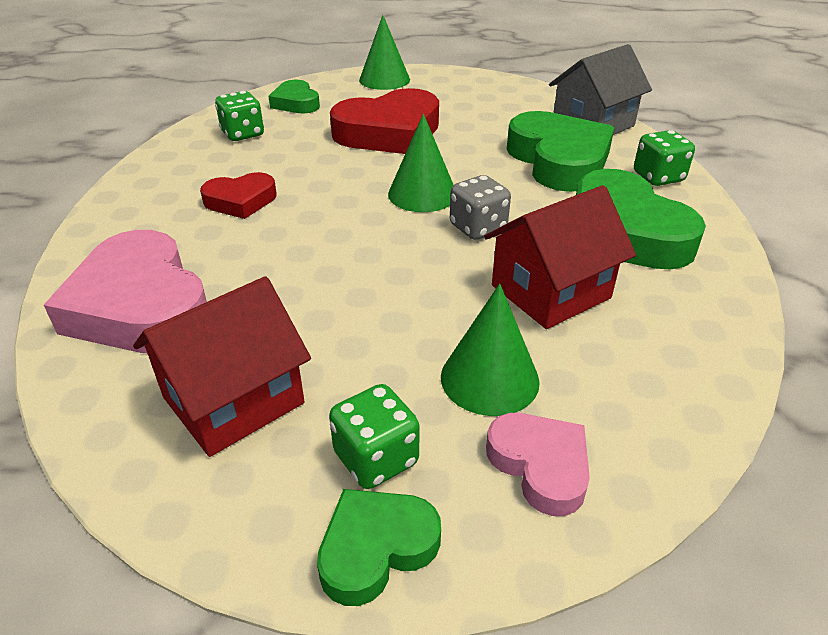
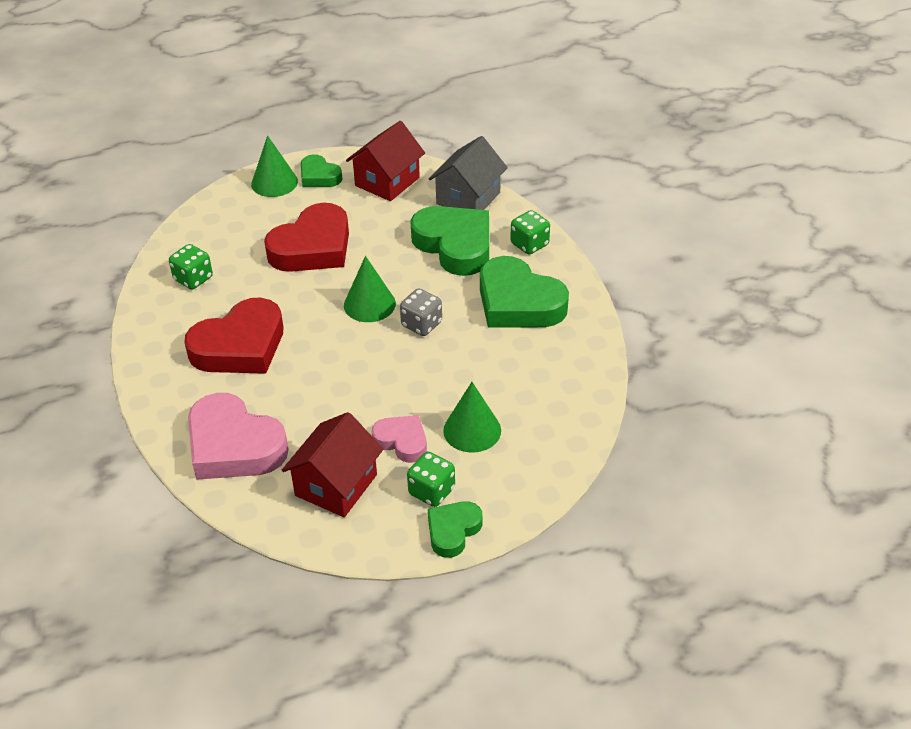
camera: 20 degrees left, 5 degrees up
(240, 201) = (240, 346): red heart -> red heart, size x1.84
(296, 103) = (214, 231): green heart -> green heart (319, 176)
(540, 465) = (515, 469): pink heart -> pink heart (402, 441)
(550, 292) = (486, 362): red house -> red house (387, 182)

